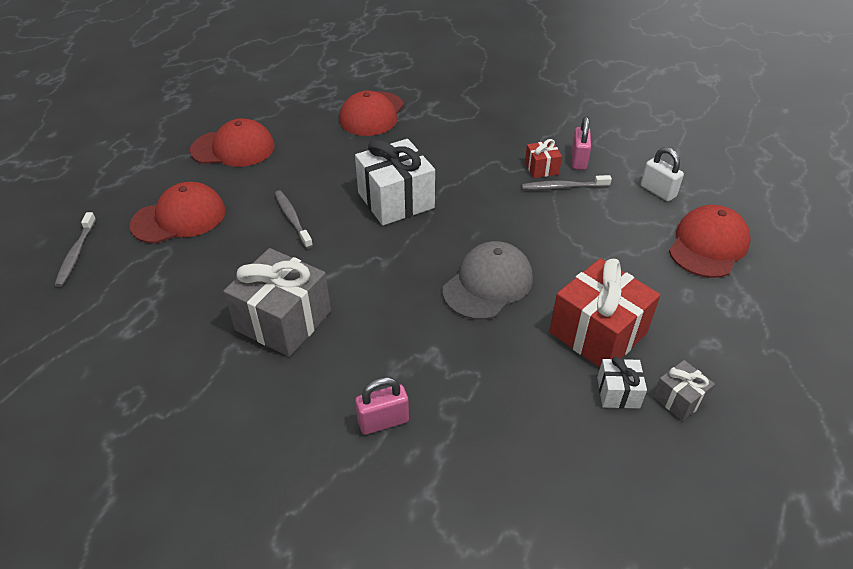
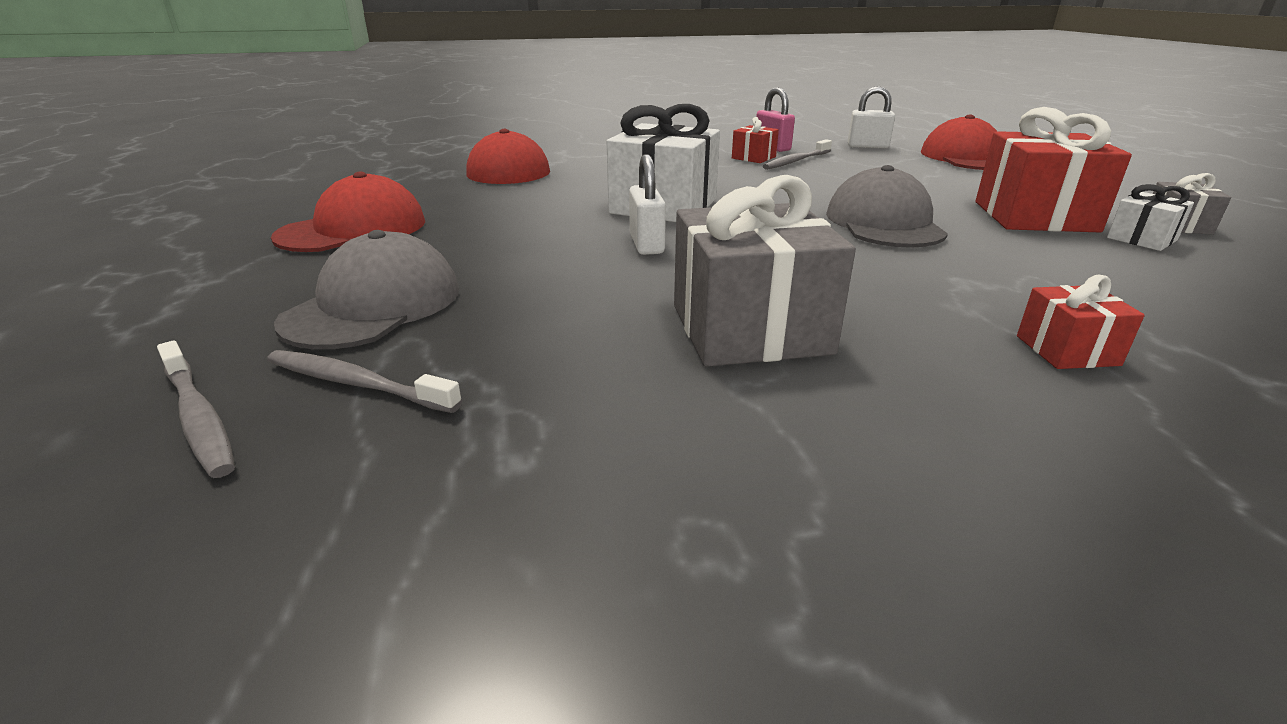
camera: 40 degrees left, 15 degrees down
(179, 218) = (374, 305): red cap -> grey cap
(292, 219) = (567, 252): grey toothbrush -> grey toothbrush (357, 384)
(335, 232) = (646, 244): none -> white padlock
(383, 421) = (1067, 350): pink padlock -> red gift

